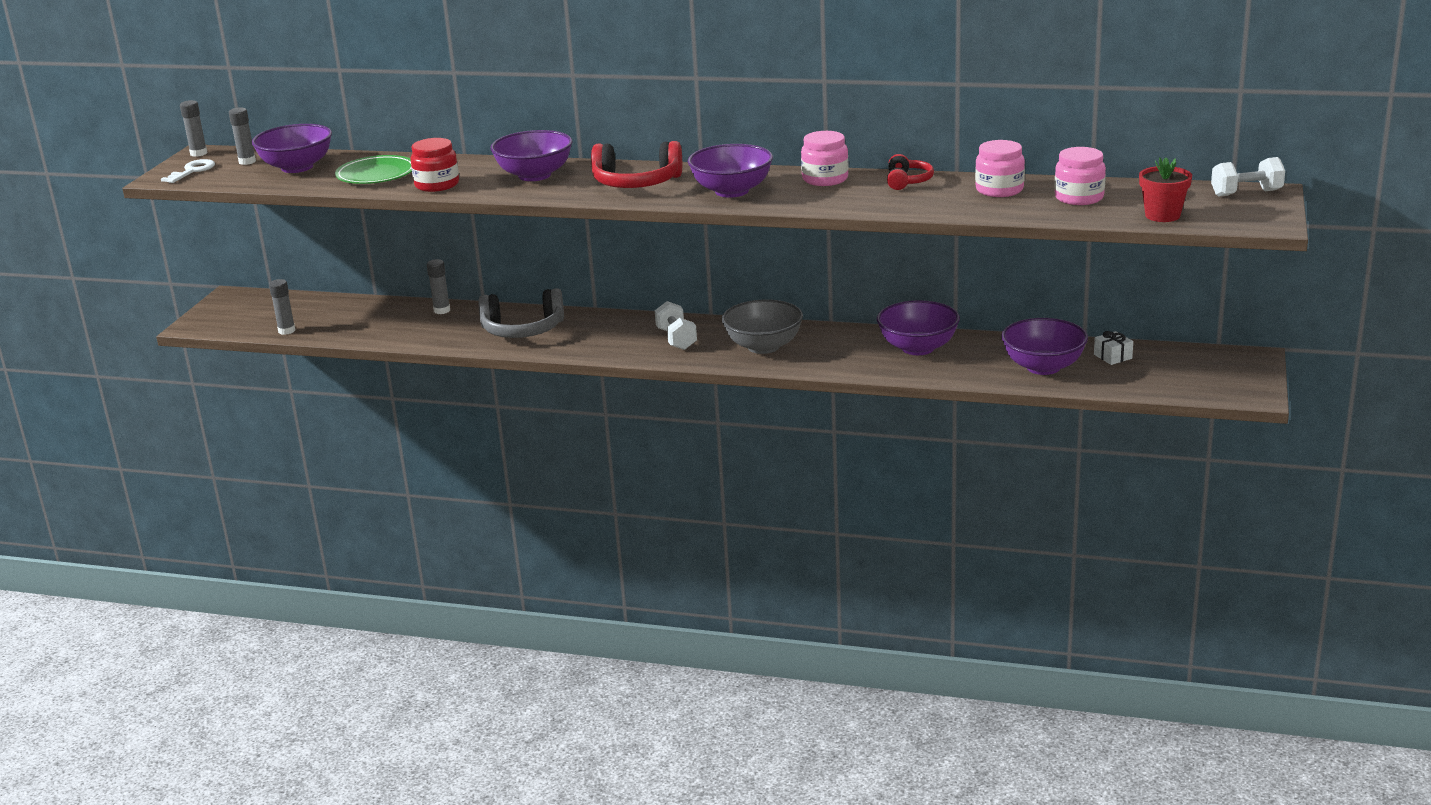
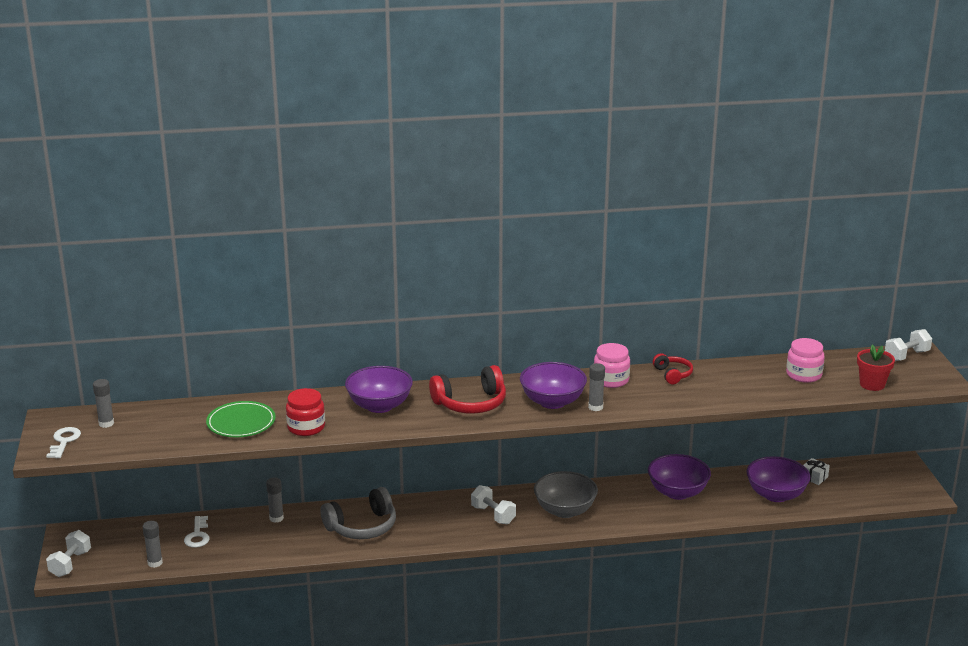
camera: 25 degrees left, 0 degrees up
(198, 153) = (49, 420): grey glue stick -> grey glue stick (595, 407)
(208, 320) = (70, 564): none -> white dumbbell
(297, 167) = (160, 424): purple bowl -> none
(350, 314) = (197, 535): none -> white key
(999, 190) = (744, 374): pink jar -> none

